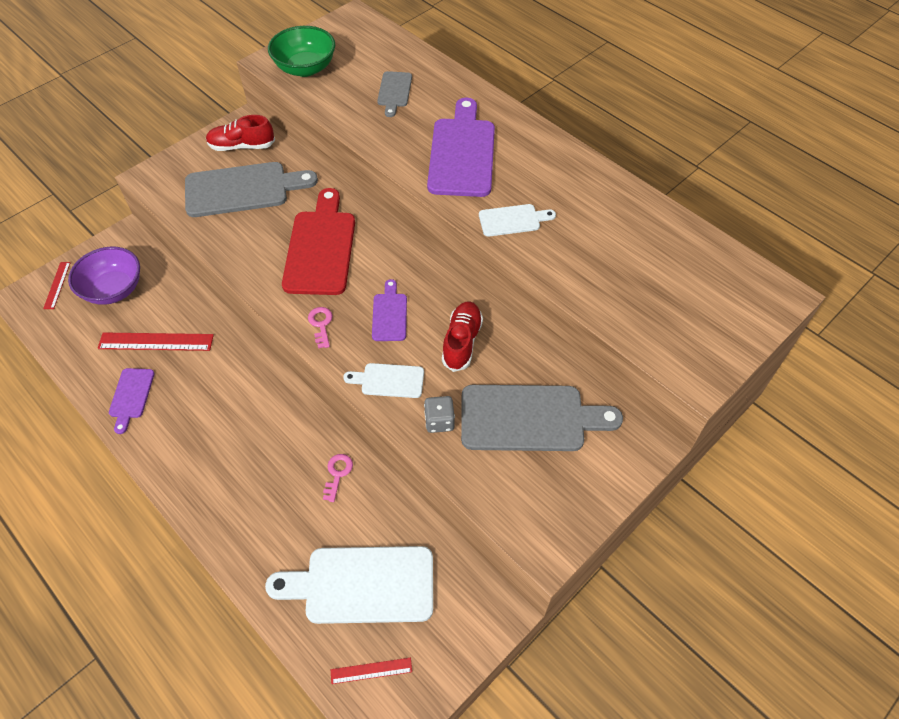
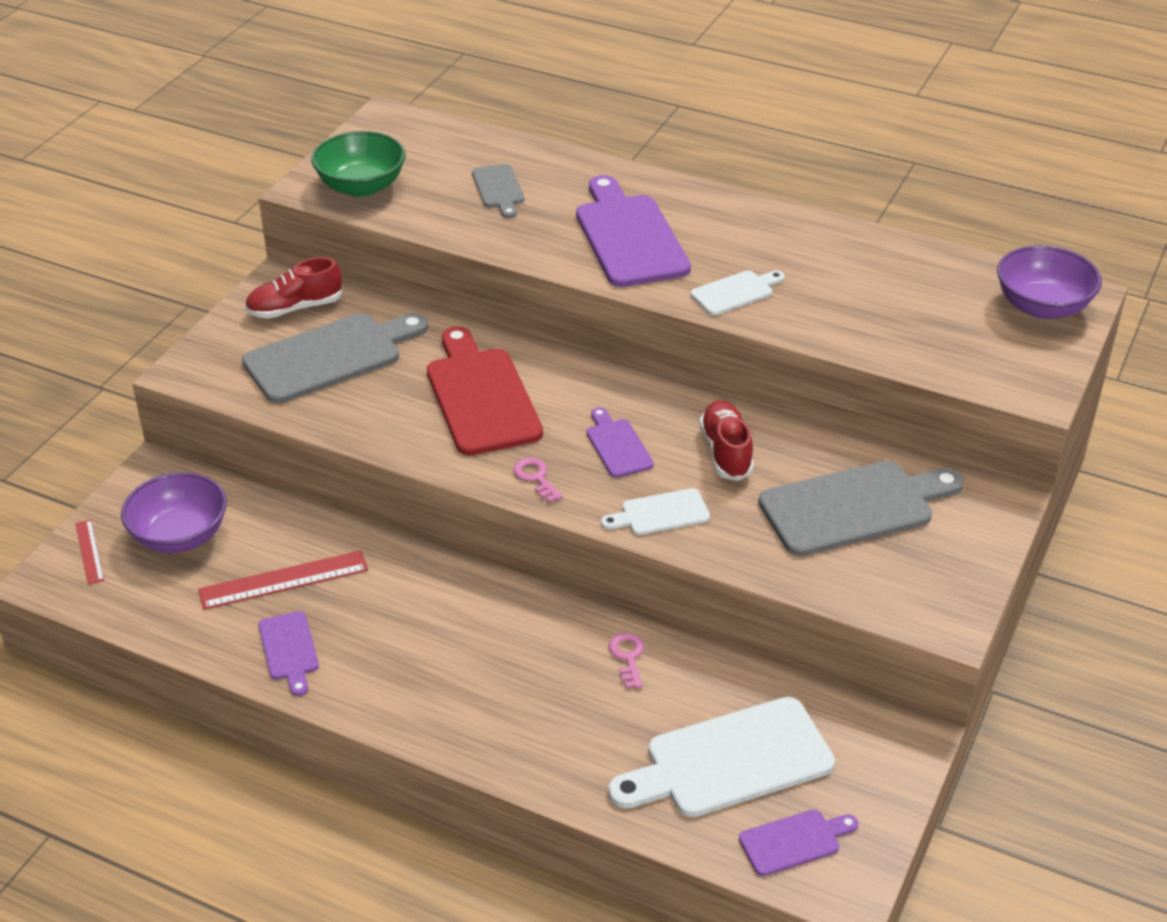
camera: 20 degrees left, 15 degrees down
(371, 671) = (794, 841): red ruler -> purple cutting board
(439, 421) = (748, 538): grey dice -> none
(744, 296) = (1042, 307): none -> purple bowl

